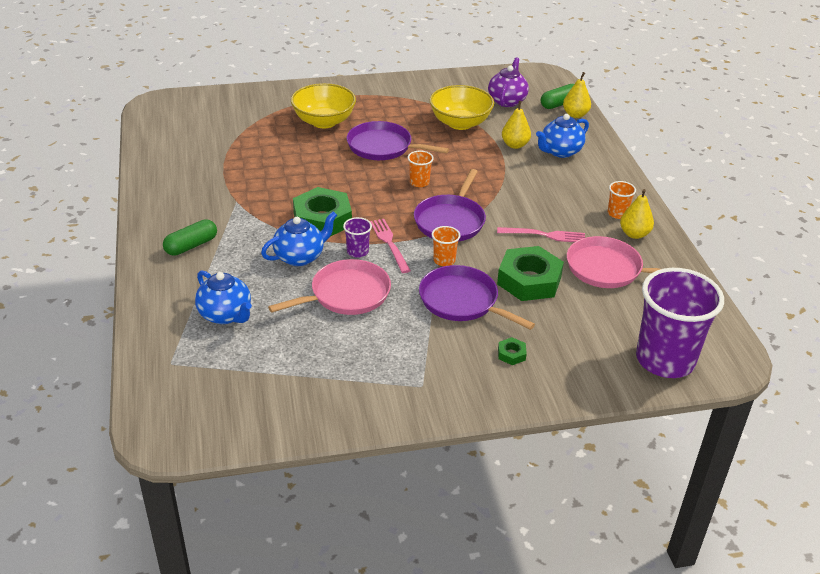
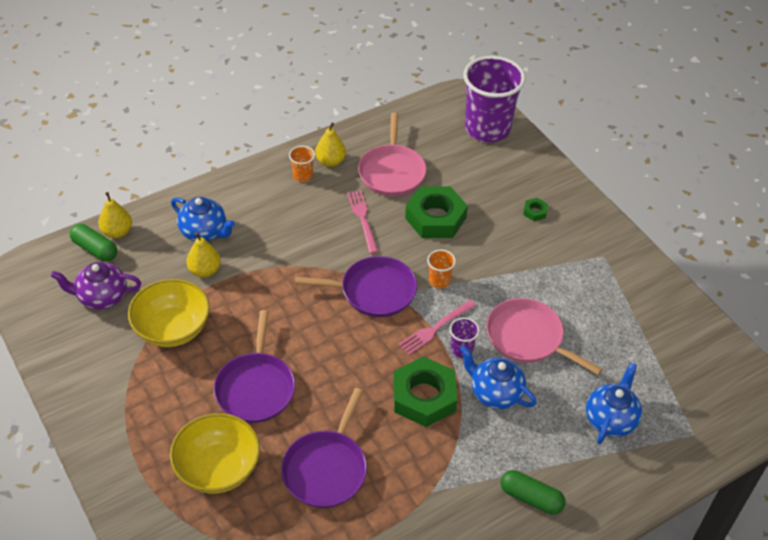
camera: 110 degrees left, 10 degrees up
(419, 182) = (316, 334): orange cup -> none
(462, 301) = (489, 255): purple pan -> purple pan (326, 468)

